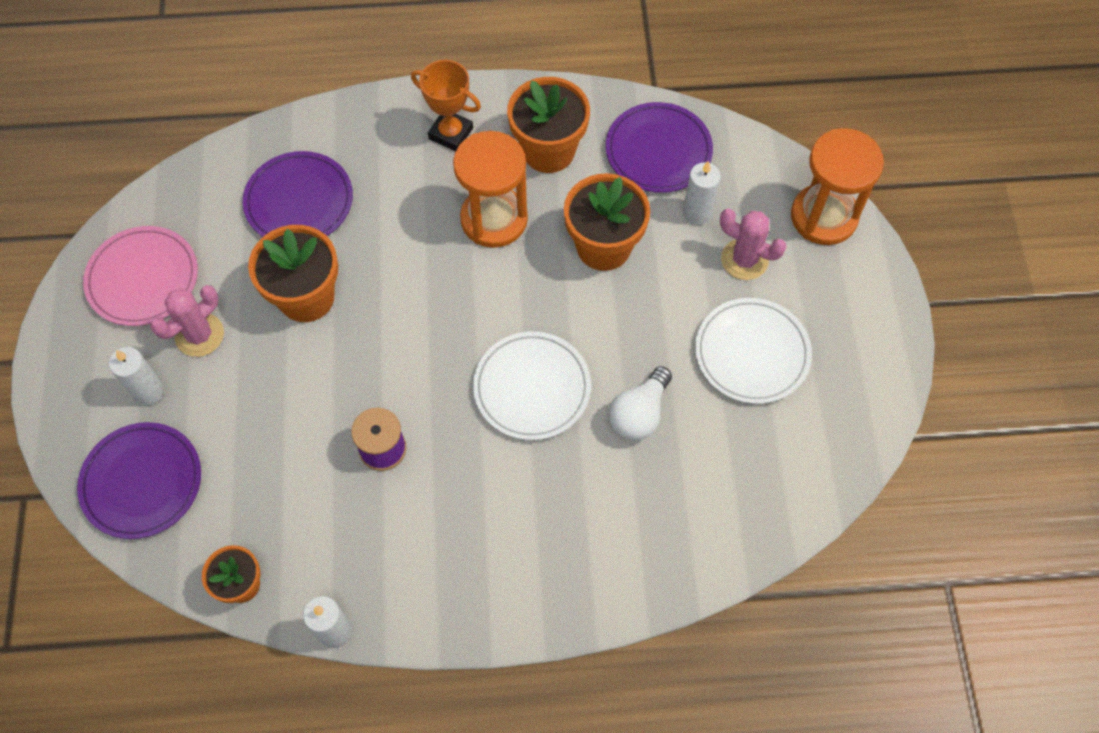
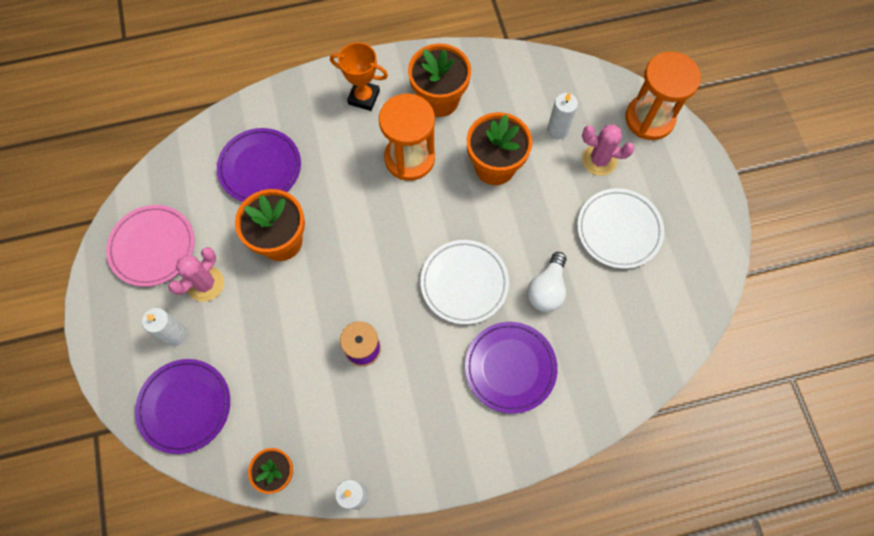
camera: 10 degrees left, 5 degrees up
(658, 151) = (520, 87): purple plate -> purple plate (510, 368)

